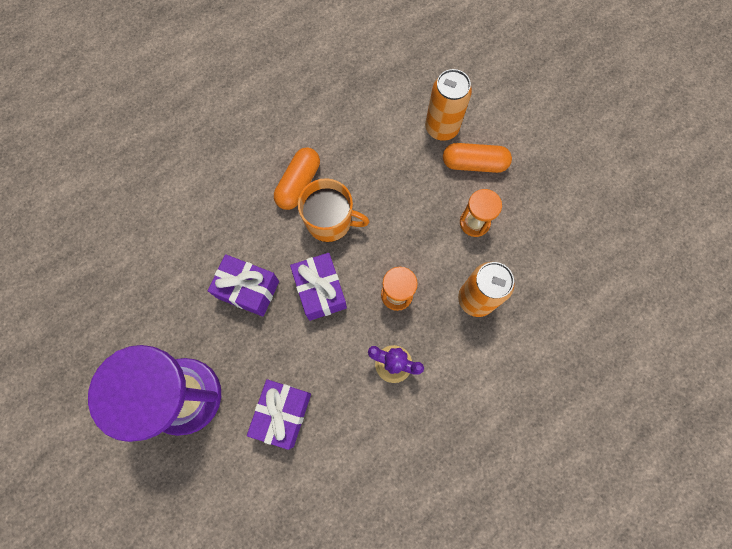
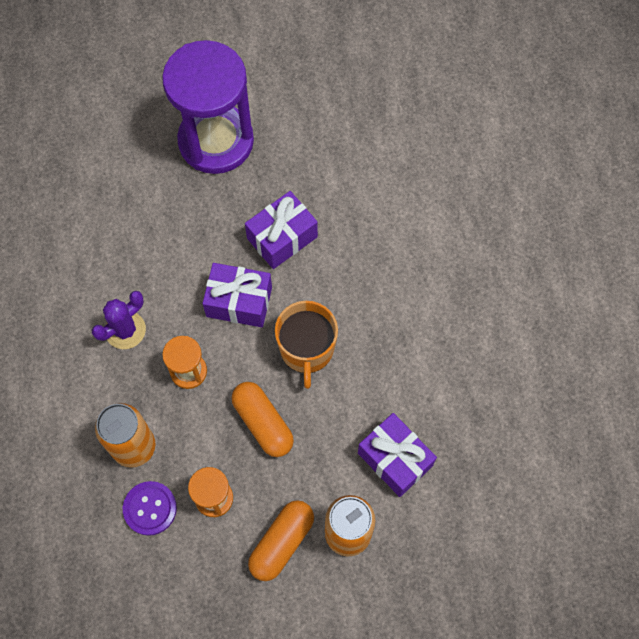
camera: 120 degrees right, 5 degrees down
(283, 413) = (147, 212): purple gift -> purple gift (395, 459)
(298, 184) = (368, 340): orange capsule -> orange capsule (263, 423)
(330, 221) = (307, 349): orange mug -> orange mug turned 45 degrees counterclockwise
(510, 260) = (150, 508): none -> purple button

